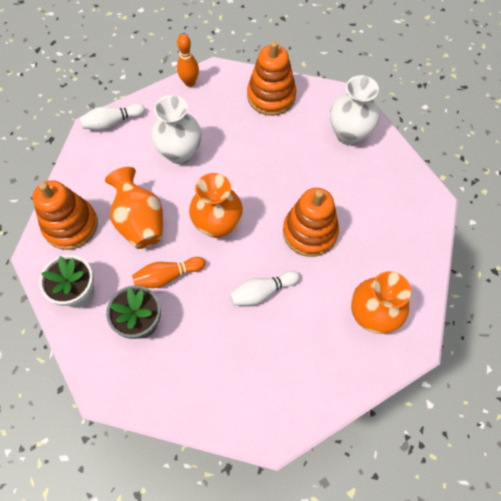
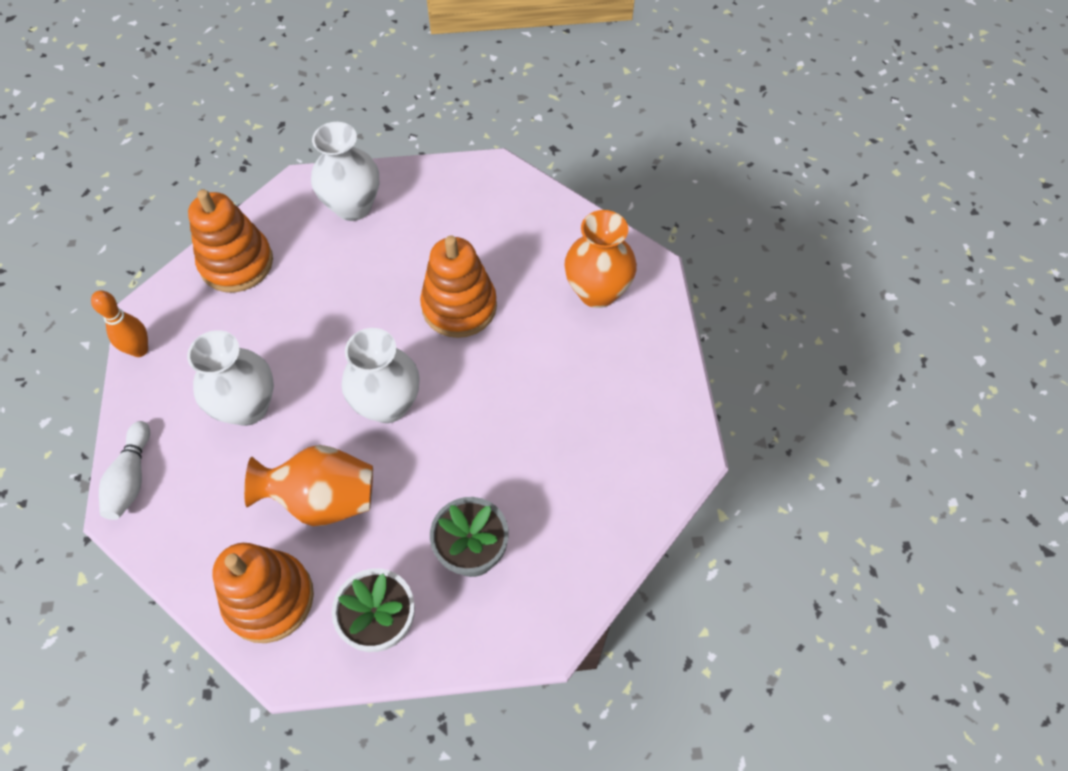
camera: 65 degrees left, 5 degrees down
(167, 276) = (425, 494): orange bowling pin -> none
(217, 225) = (388, 404): orange vase -> white vase
(262, 292) = (508, 392): white bowling pin -> none

